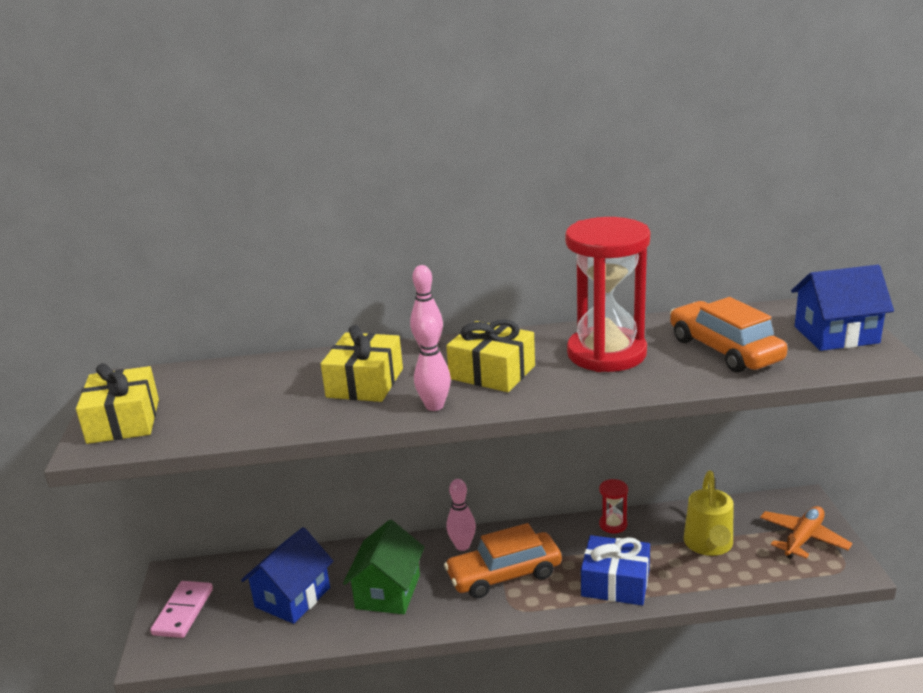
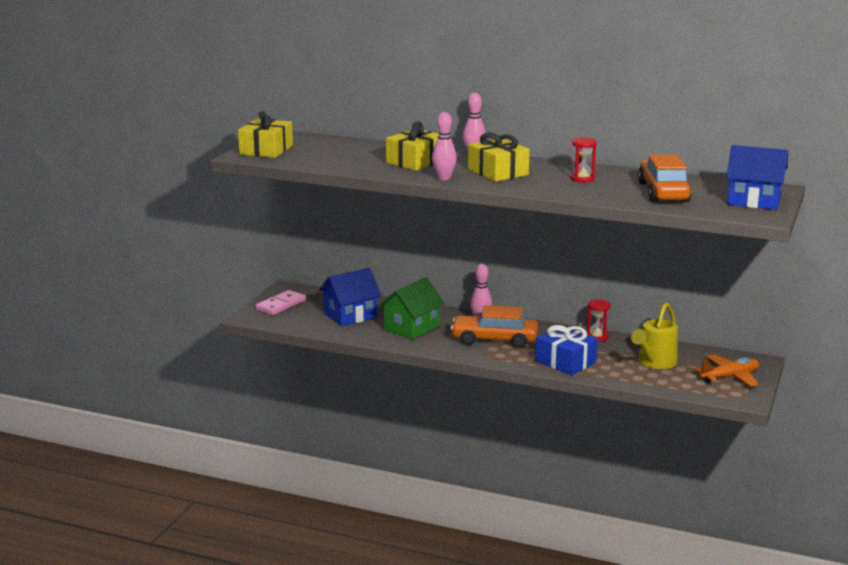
camera: 25 degrees right, 5 degrees down
(606, 353) = (582, 179): red hourglass -> red hourglass, size x0.42

